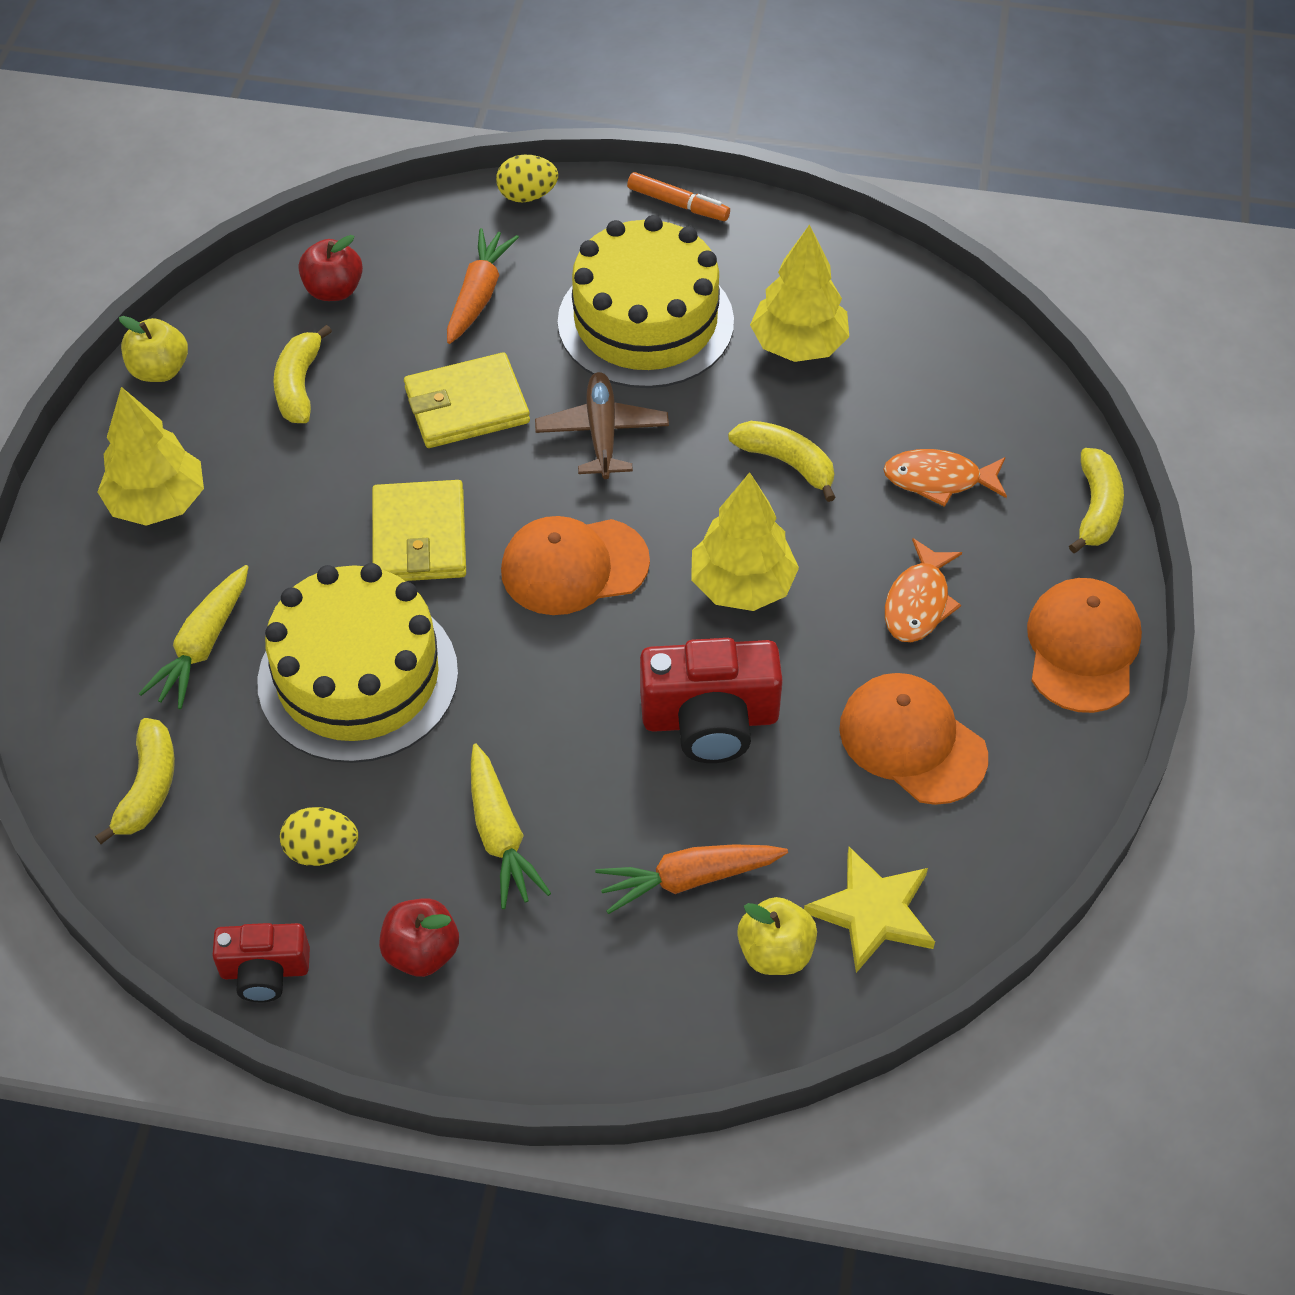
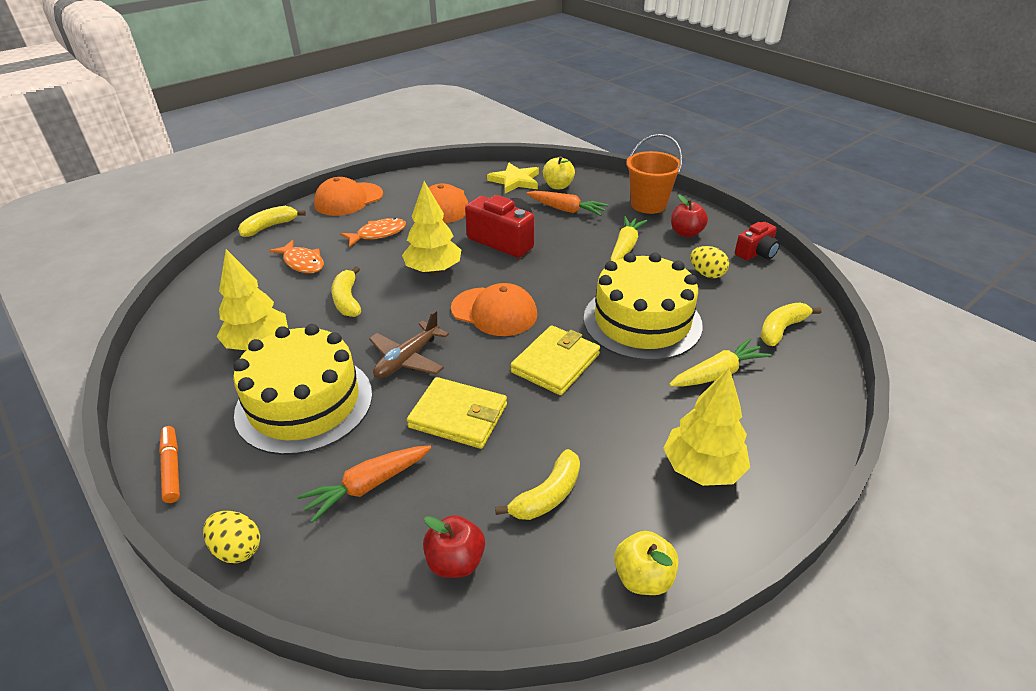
camera: 140 degrees left, 15 degrees down
(265, 971) = (756, 253): red camera -> red camera turned 105 degrees clockwise
(551, 1006) = (648, 204): none -> orange bucket

